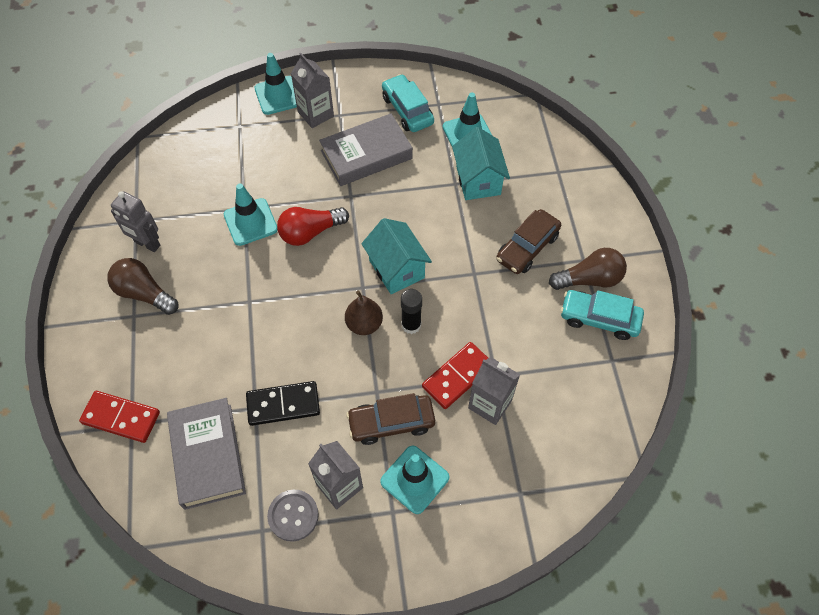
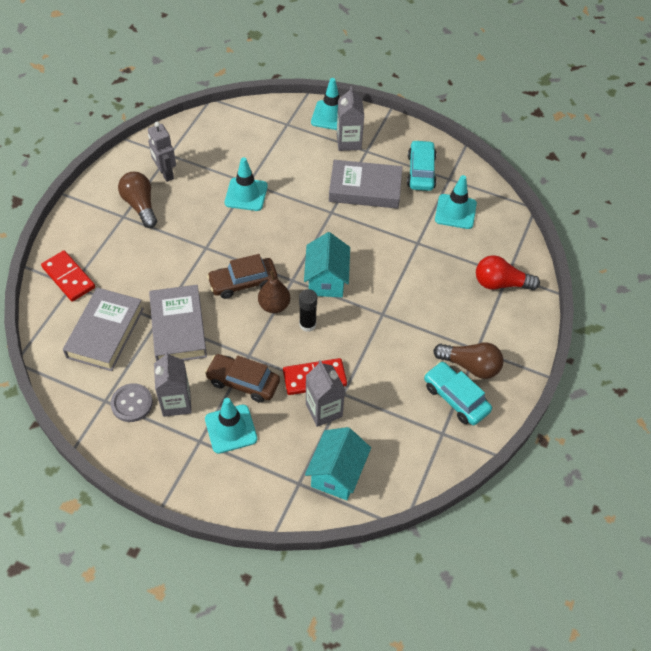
camera: 30 degrees right, 5 degrees down
(283, 404) = (178, 328): black domino -> grey book
(310, 232) = (283, 223): red light bulb -> red light bulb (500, 283)
(478, 180) = (437, 249): turquoise house -> turquoise house (337, 474)
(527, 247) = (438, 317): brown car -> brown car (243, 282)

